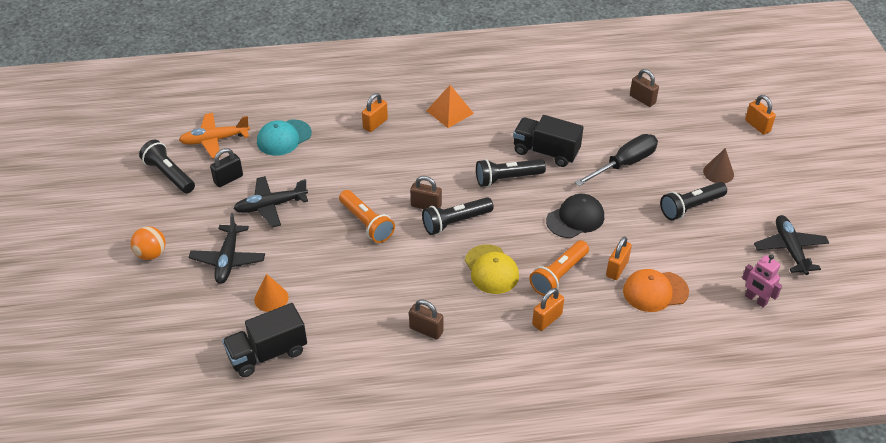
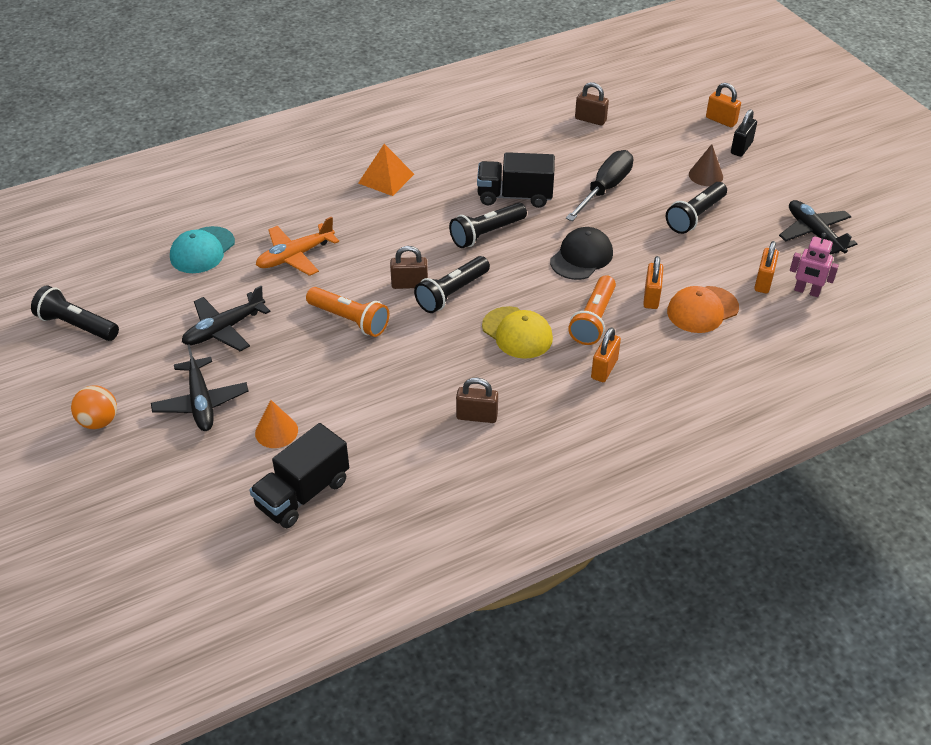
camera: 20 degrees left, 0 degrees up
(214, 140) = (116, 272): orange plane -> orange plane (295, 256)
(228, 179) = (156, 312): black padlock -> black padlock (741, 148)
(375, 124) = (306, 210): orange padlock -> orange padlock (763, 282)

